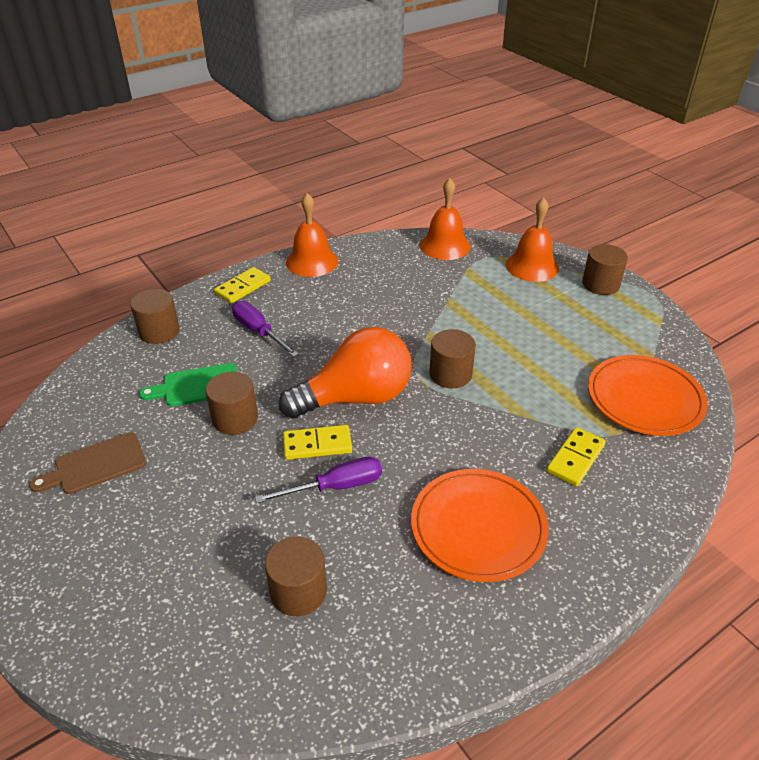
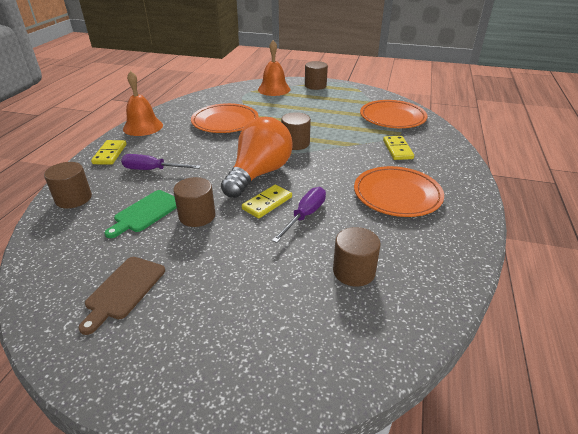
camera: 40 degrees left, 5 degrees down
(407, 296) = (225, 122): none -> orange plate
(445, 245) = (216, 95): orange bell -> none

